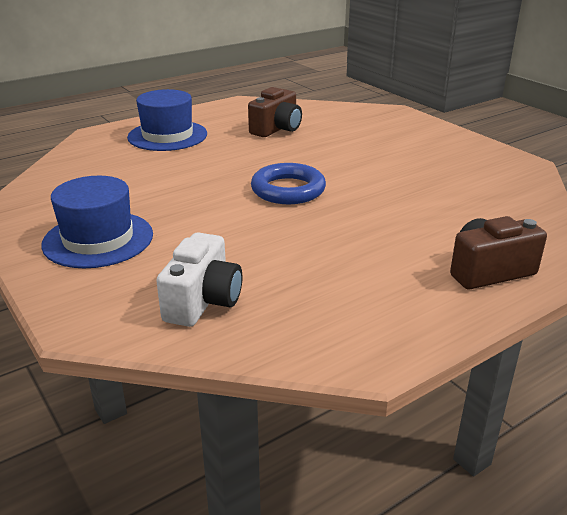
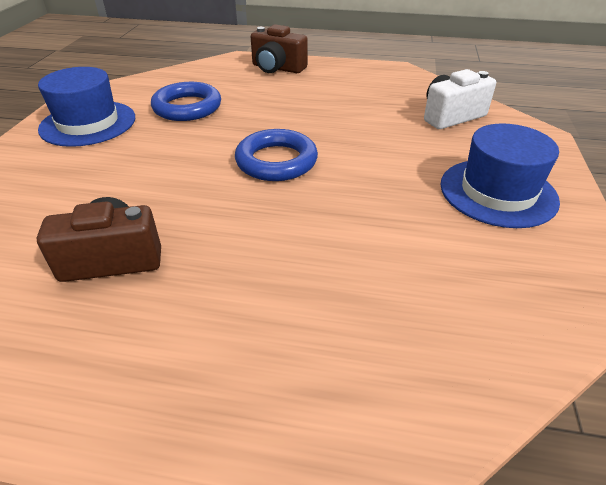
camera: 135 degrees left, 10 degrees up
(167, 136) = (257, 350): blue hat -> blue hat (88, 123)
(438, 192) = (187, 107): none -> blue ring

